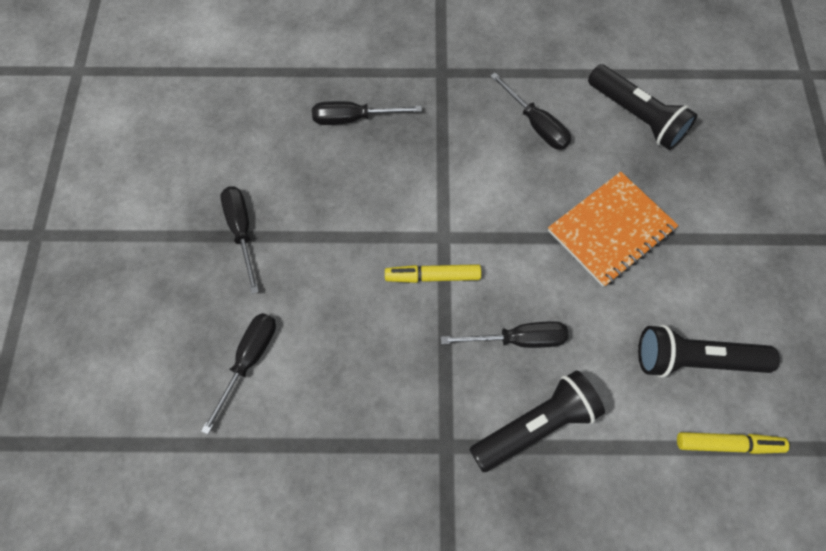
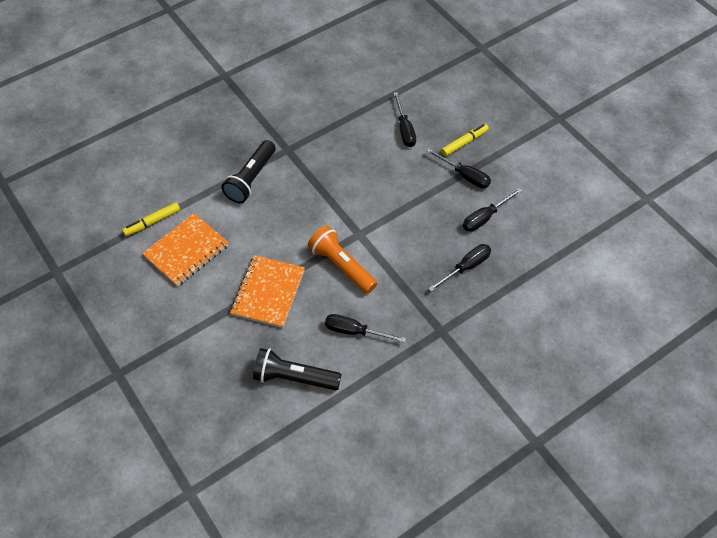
camera: 145 degrees right, 10 degrees down
(433, 276) = (349, 212): yellow marker -> yellow marker (464, 143)
(496, 208) = (341, 266): none -> orange flashlight
(518, 339) = (283, 209): black screwdriver -> black screwdriver (485, 217)
(694, 359) = (186, 251): black flashlight -> orange notebook

